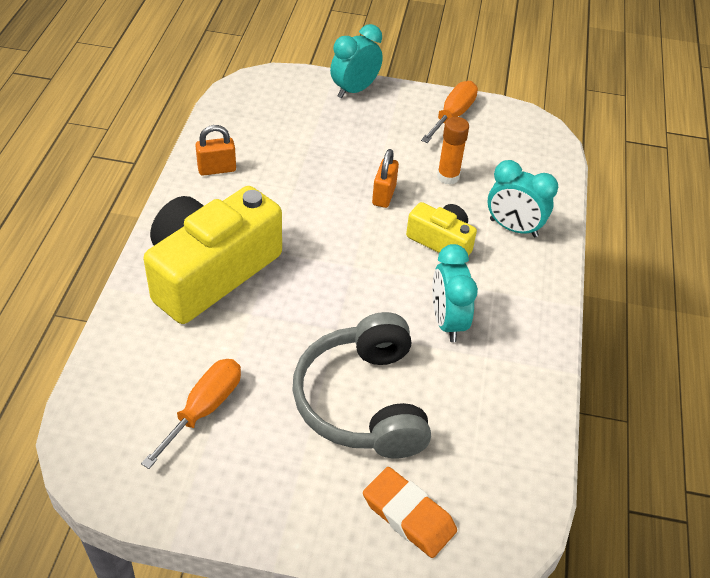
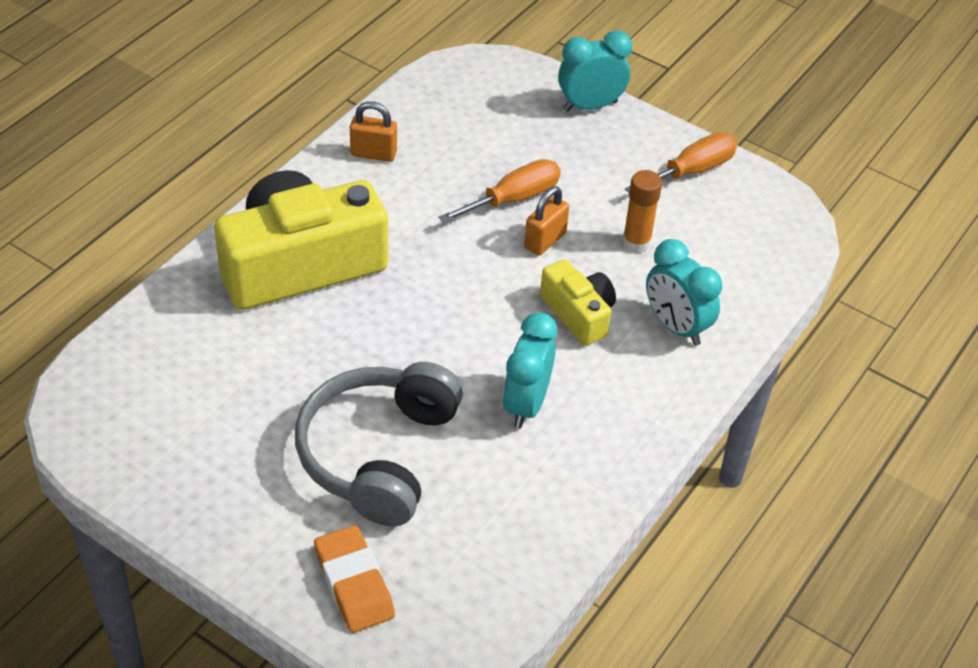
camera: 25 degrees right, 0 degrees up
(204, 409) = (212, 402): orange screwdriver -> orange screwdriver (513, 199)

